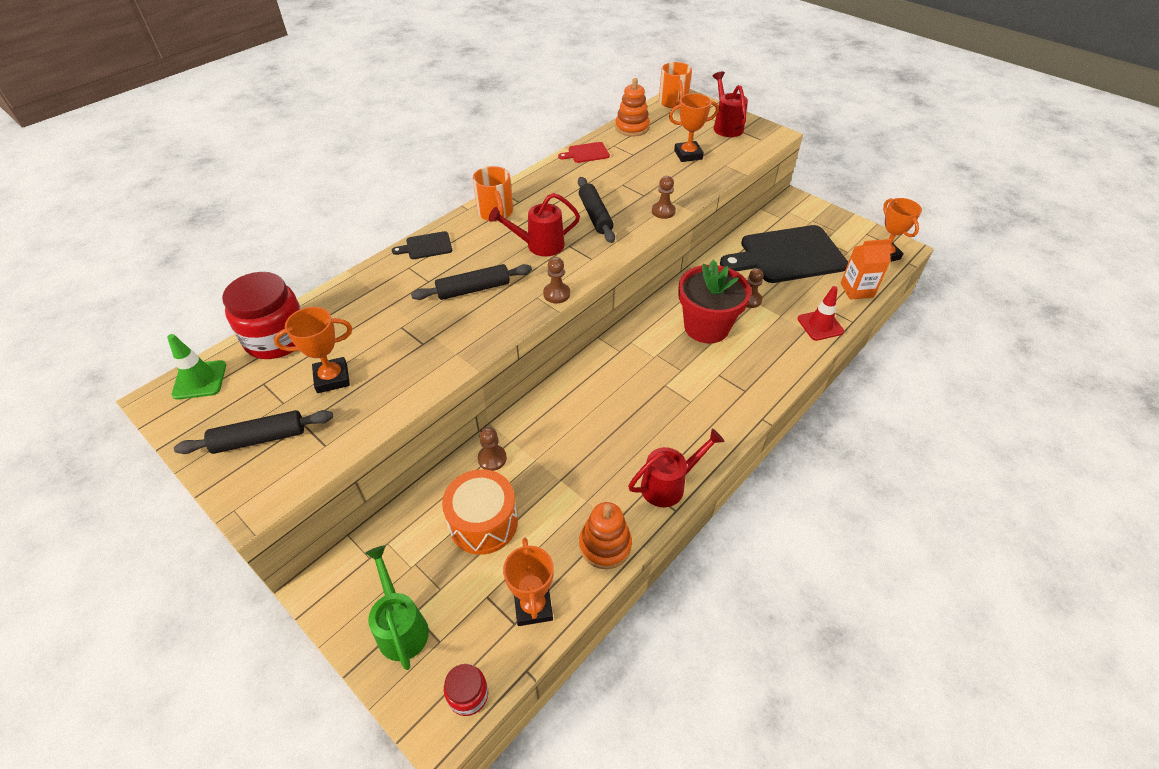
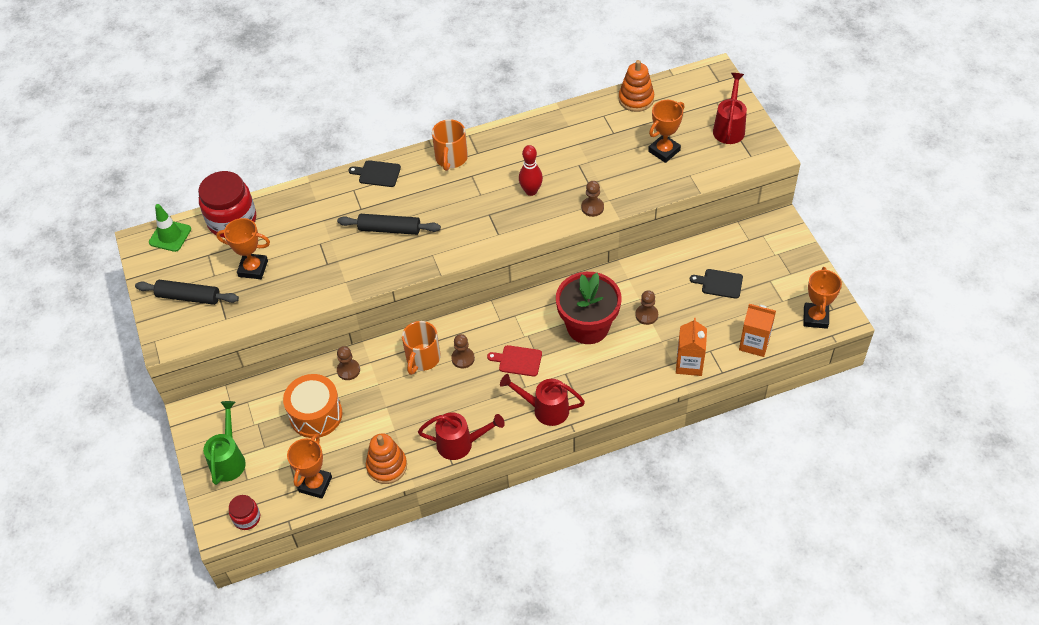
camera: 30 degrees right, 5 degrees up
(539, 245) = (465, 206): red watering can -> red watering can (545, 409)
(556, 294) = (449, 258): brown pawn -> brown pawn (463, 358)
(586, 153) = (571, 117): red cutting board -> red cutting board (518, 361)
(595, 215) = (531, 191): black rolling pin -> red bowling pin
(673, 102) = (701, 79): orange mug -> orange mug (422, 358)
(688, 155) = (664, 151): orange trophy -> orange trophy turned 60 degrees counterclockwise
(787, 255) = (719, 283): black cutting board -> black cutting board, size x0.41
(820, 325) = (689, 364): red traffic cone -> orange carton

